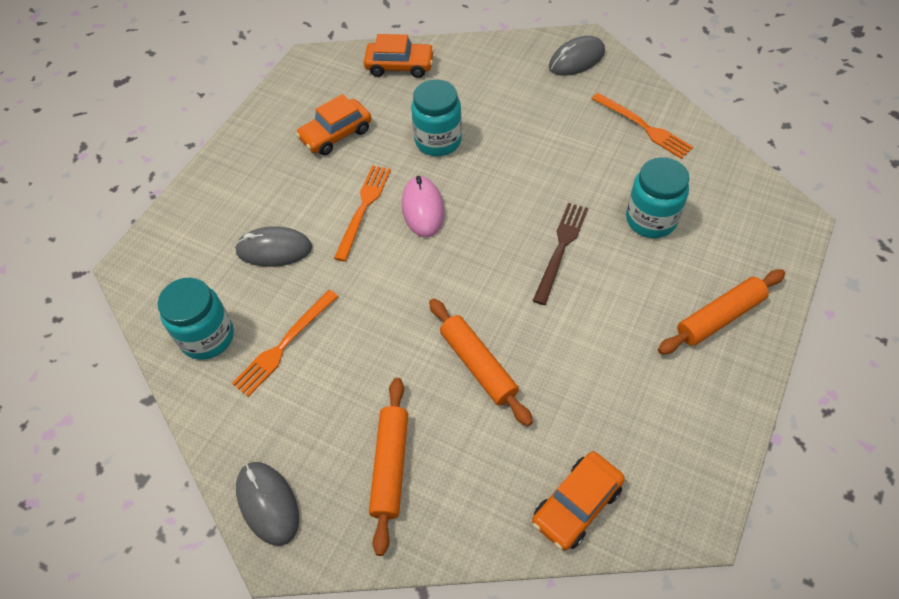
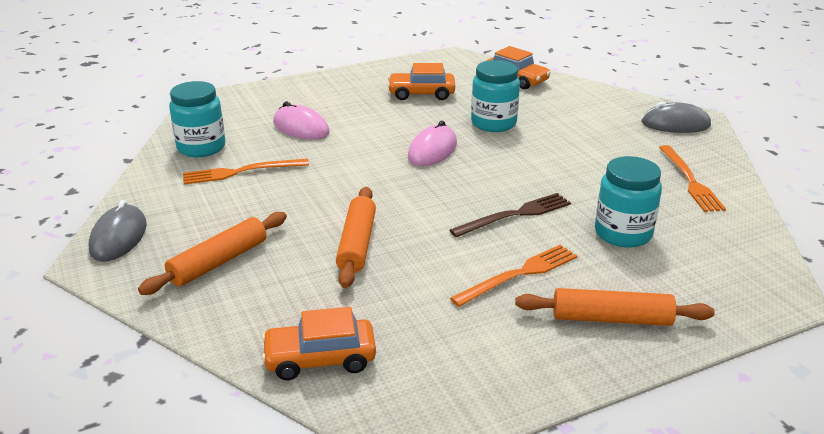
camera: 35 degrees right, 25 degrees down
(274, 249) = (301, 128): grey mouse -> pink mouse
(363, 208) = (389, 133): orange fork -> orange fork (519, 274)

